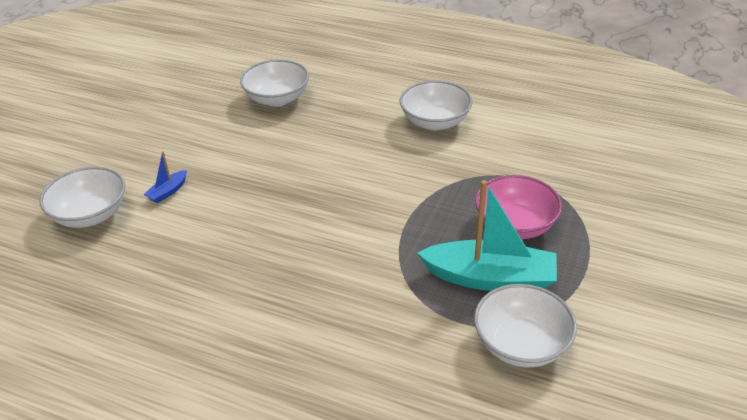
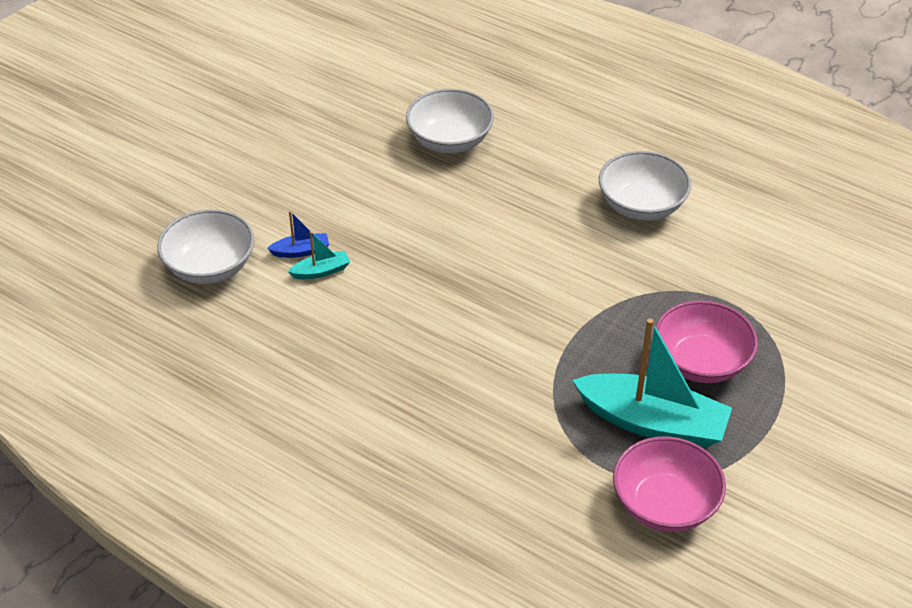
camera: 10 degrees right, 5 degrees up
(168, 192) = (301, 251): blue boat -> blue boat turned 150 degrees counterclockwise
(187, 204) = (321, 271): none -> turquoise boat
(521, 344) = (665, 504): white bowl -> pink bowl

